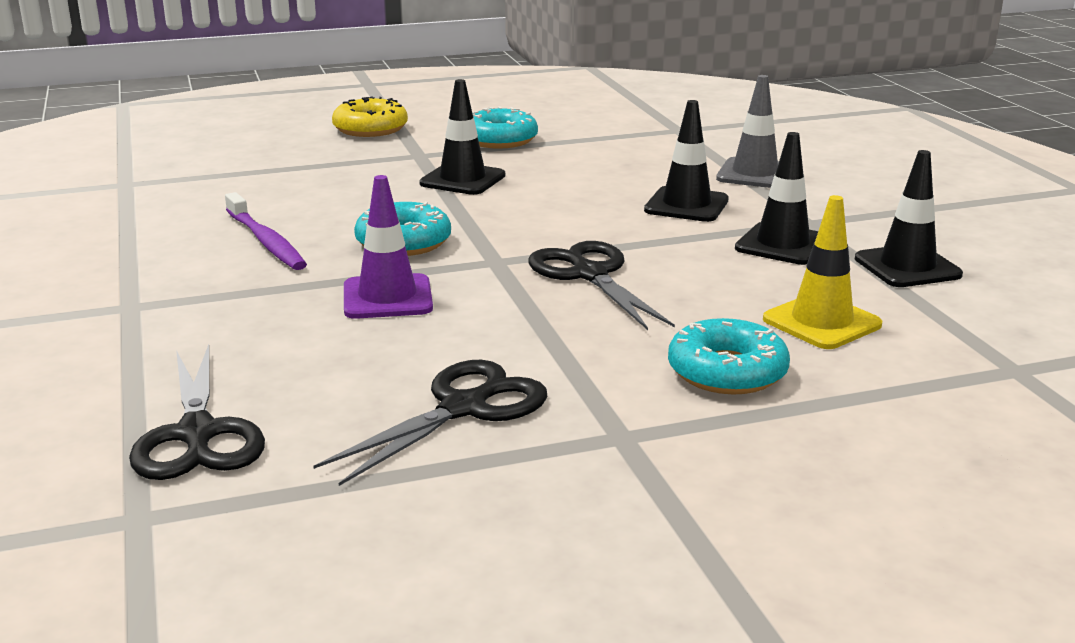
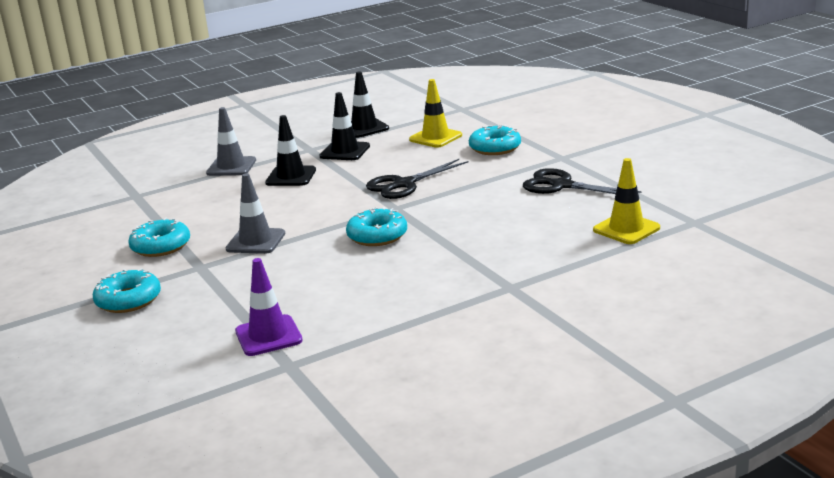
camera: 100 degrees left, 0 degrees up
(197, 434) = (626, 229): black scissors -> yellow traffic cone
(266, 241) = (392, 275): purple toothbrush -> none
(370, 129) = (128, 300): yellow donut -> turquoise donut
(387, 297) = (458, 223): purple traffic cone -> purple traffic cone (268, 336)
(462, 180) = (256, 241): black traffic cone -> grey traffic cone

